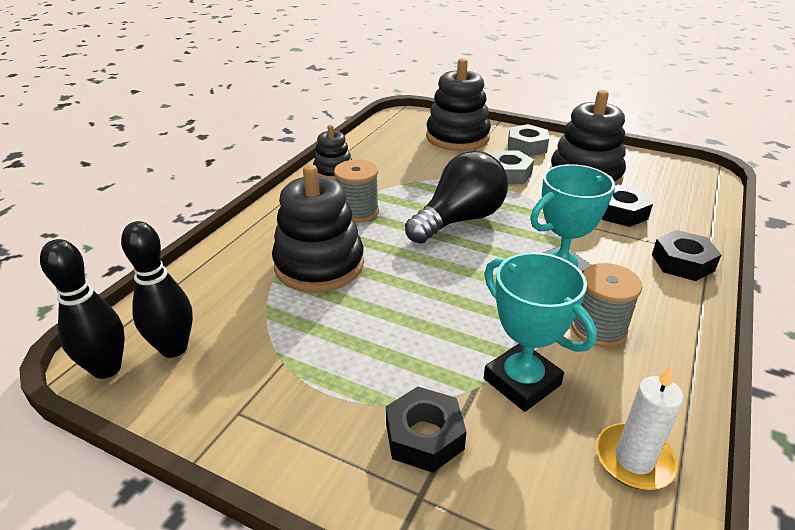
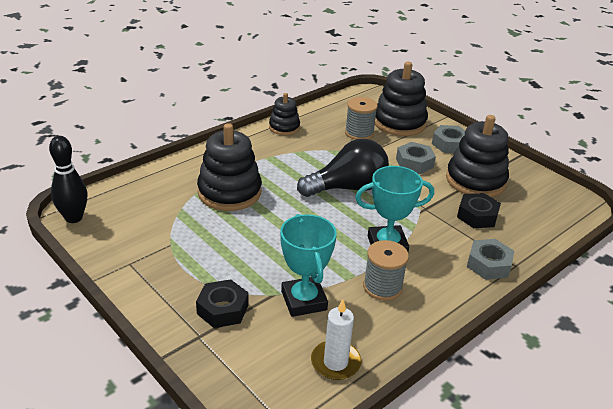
camera: 20 degrees right, 0 degrees up
(174, 348) = (114, 218): black bowling pin -> none
(358, 211) = (280, 162): grey spool -> grey spool (359, 133)
(682, 262) = (488, 264): black nut -> grey nut

